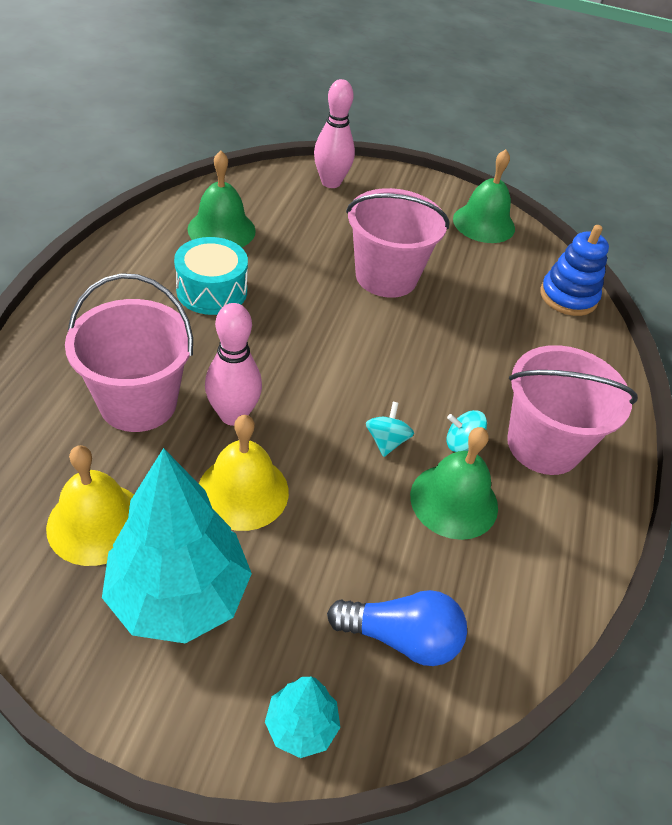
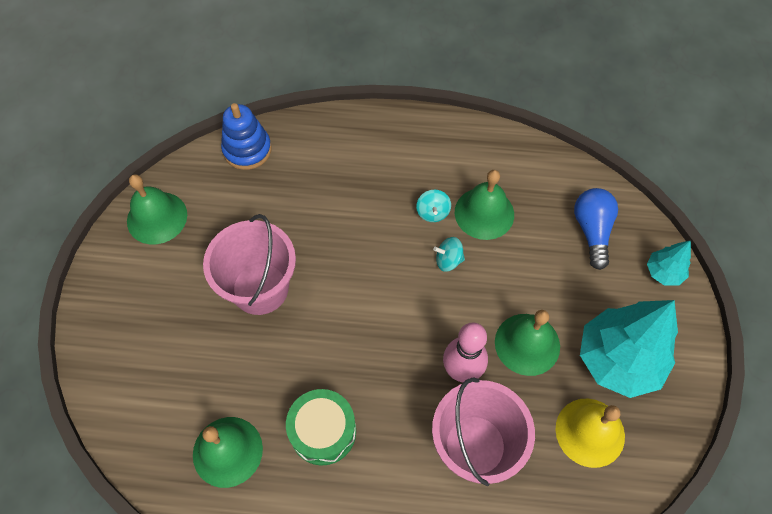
camera: 95 degrees left, 15 degrees up
(212, 291) = (323, 431): turquoise drum -> green drum
(243, 491) = (527, 344): yellow bell -> green bell
(331, 182) = (116, 365): pink bowling pin -> none
(543, 445) = (416, 163): pink bucket -> none

